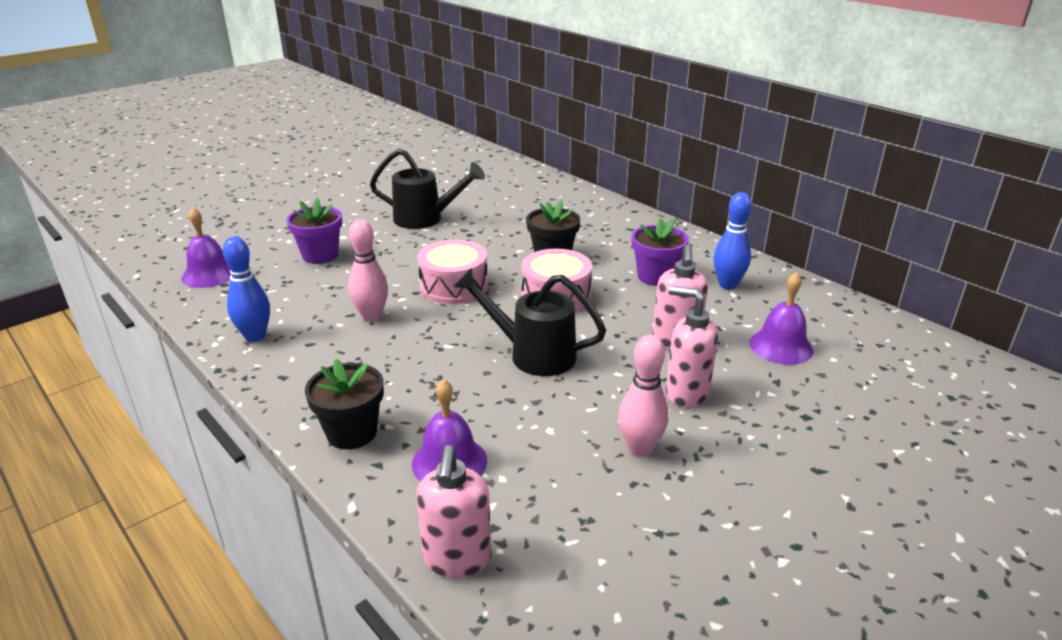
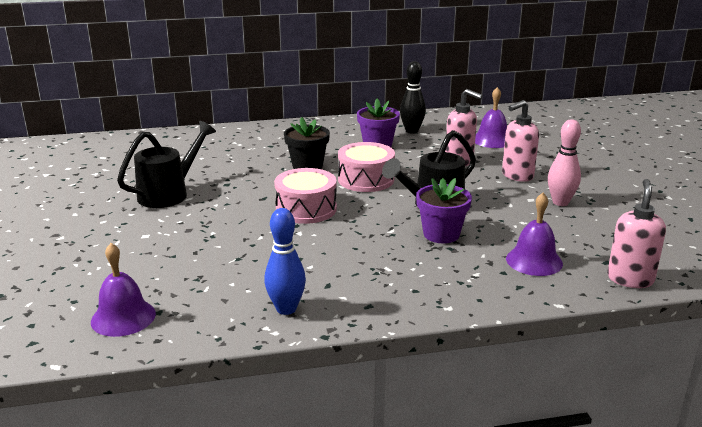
camera: 60 degrees left, 5 degrees down
(320, 255) = (169, 252): purple flower pot -> purple flower pot (441, 234)
(352, 432) = (474, 289): black flower pot -> none
(372, 316) = (314, 250): pink bowling pin -> none
(457, 559) = (630, 279): pink soap dispenser -> pink soap dispenser turned 105 degrees counterclockwise
(727, 285) = (412, 131): blue bowling pin -> black bowling pin

